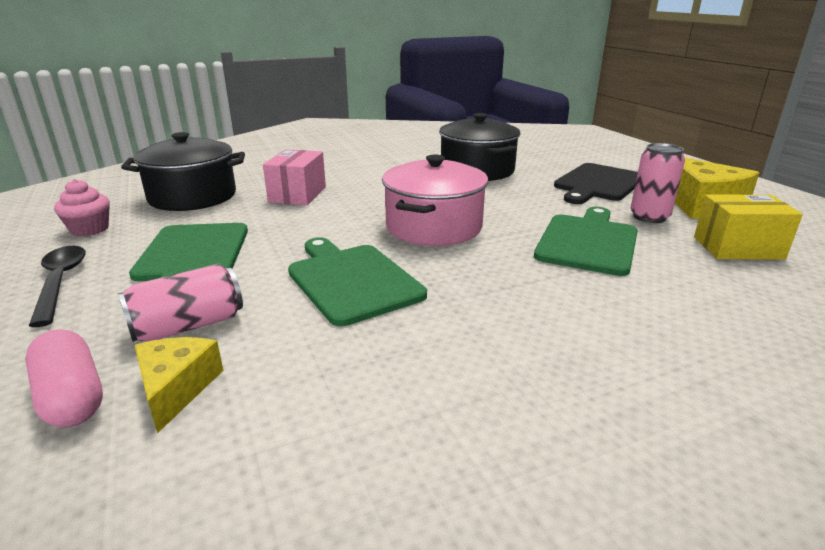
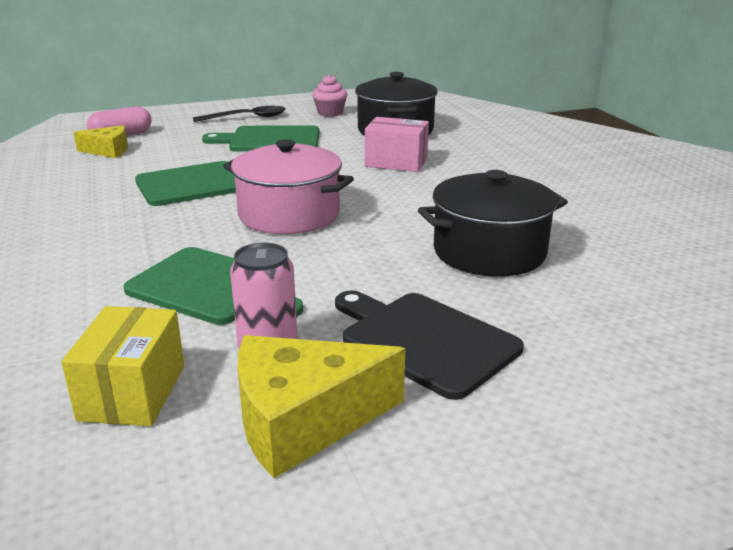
camera: 95 degrees right, 0 degrees up
(188, 326) = (169, 147): pink can -> none

